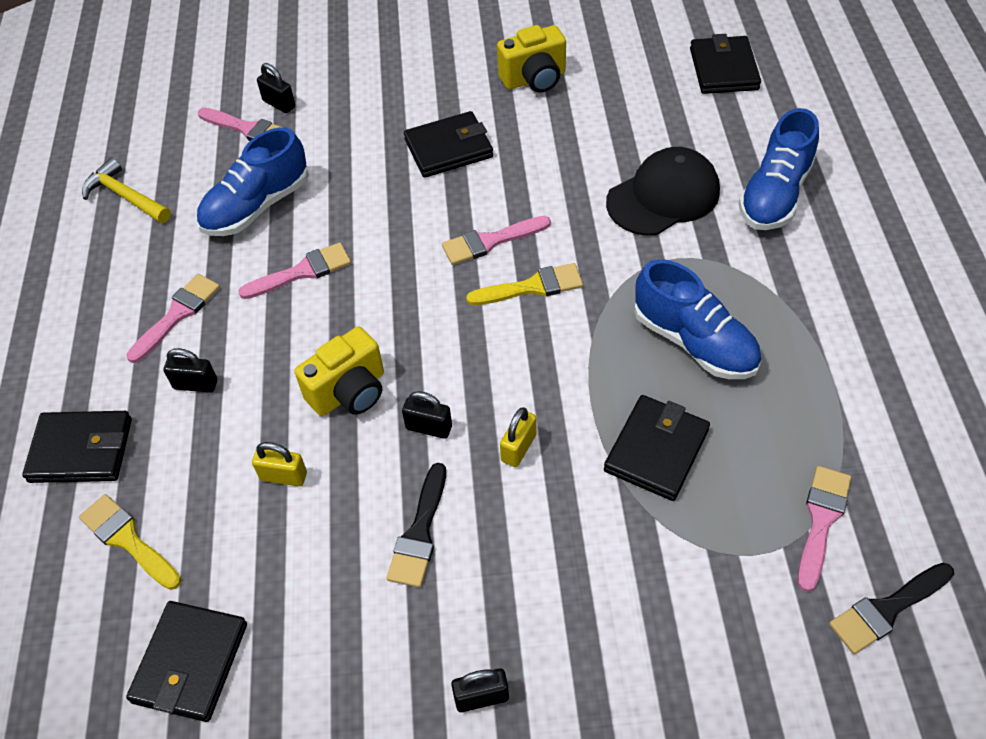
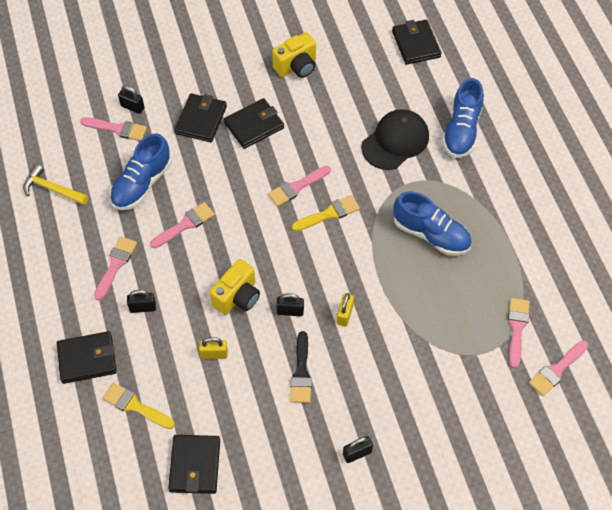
camera: 15 degrees left, 5 degrees up
(656, 450) = (421, 303): black wallet -> black wallet (201, 120)
(887, 609) = (557, 370): black brush -> pink brush

